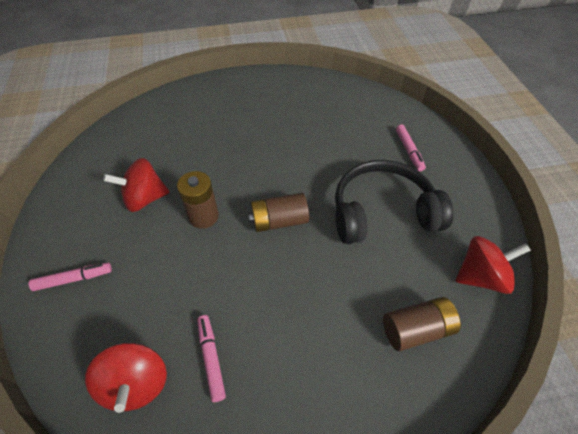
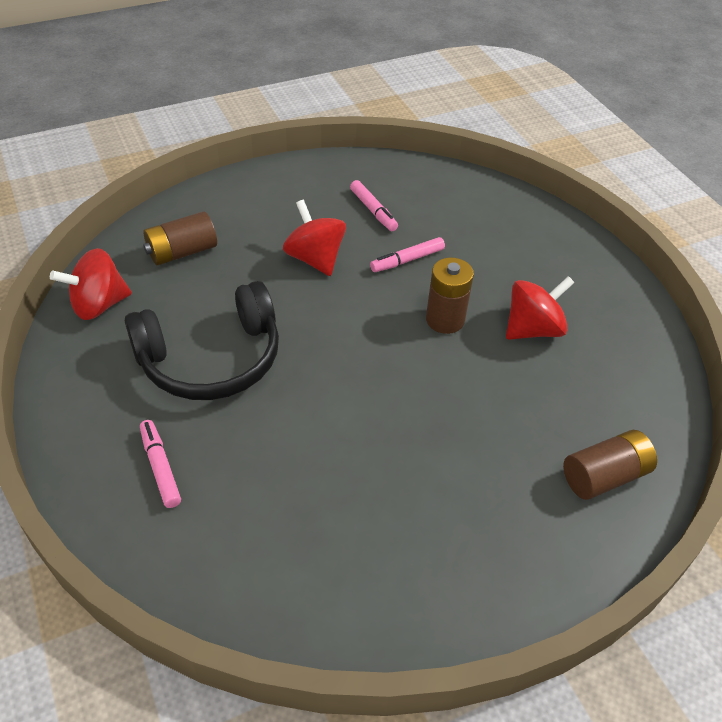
camera: 165 degrees right, 5 degrees down
(73, 279) = (543, 244): pink marker -> pink marker (407, 260)
(136, 384) = (428, 190): red spinning top -> red spinning top (315, 259)
(279, 221) = (347, 328): brown battery -> brown battery (604, 476)

